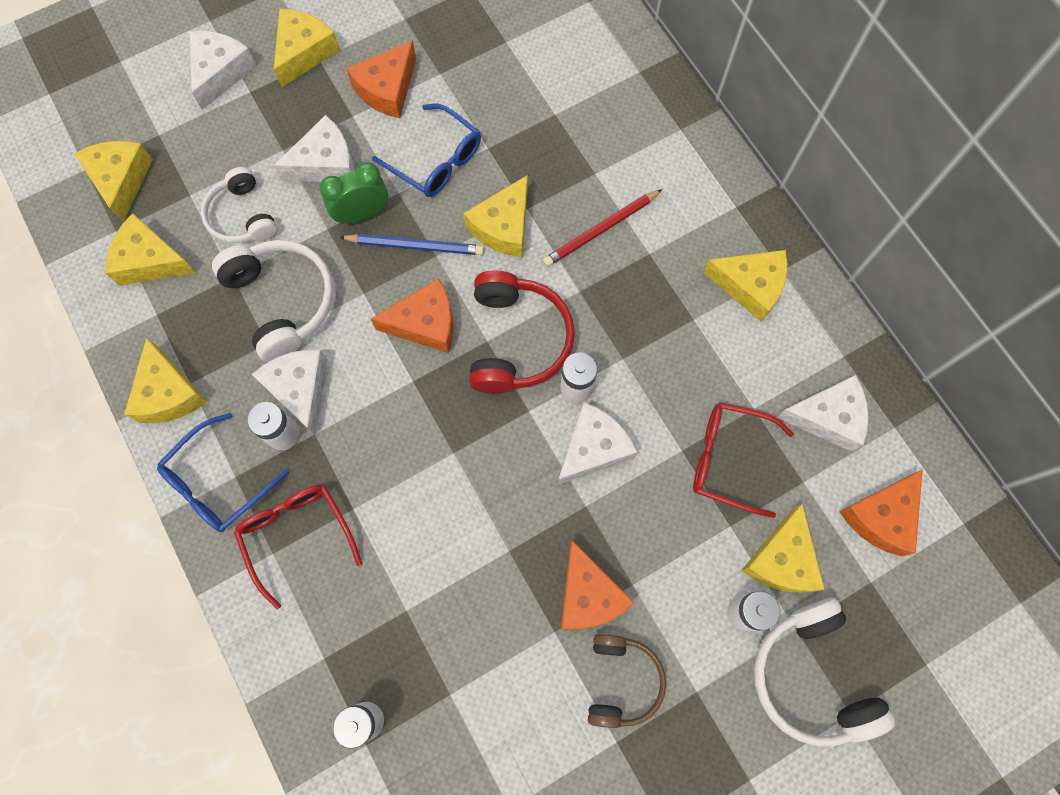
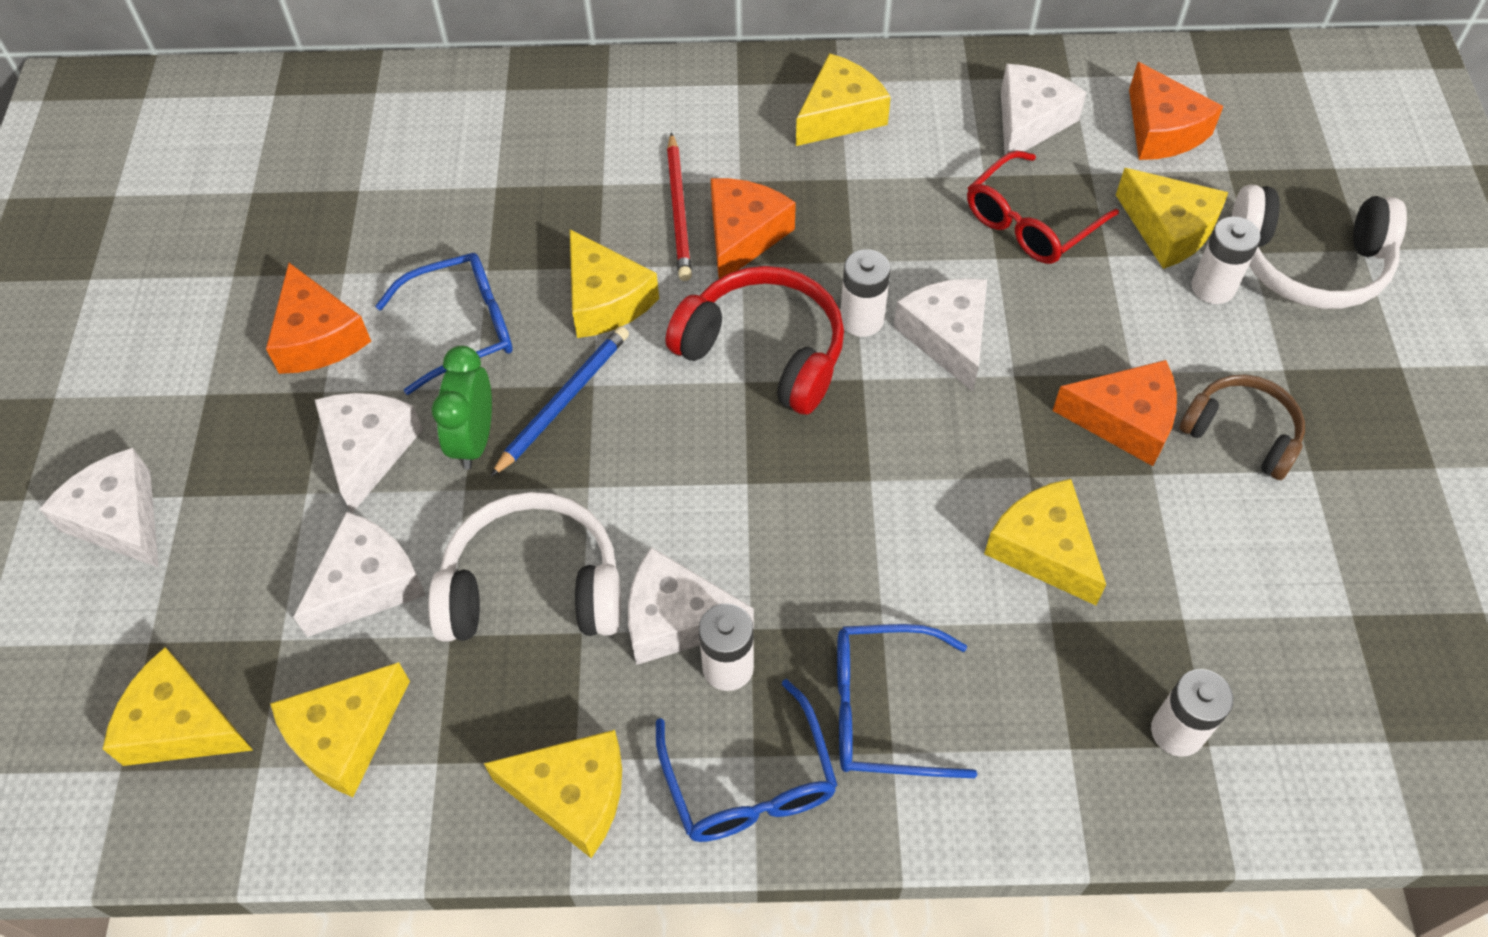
camera: 60 degrees left, 15 degrees down
(242, 216) = (368, 584): white headphones -> white cheese
(296, 534) = (881, 710): red glasses -> blue glasses
(304, 52) = (180, 405): yellow cheese -> yellow cheese (1043, 549)
(425, 323) = (678, 435): orange cheese -> orange cheese (743, 235)

